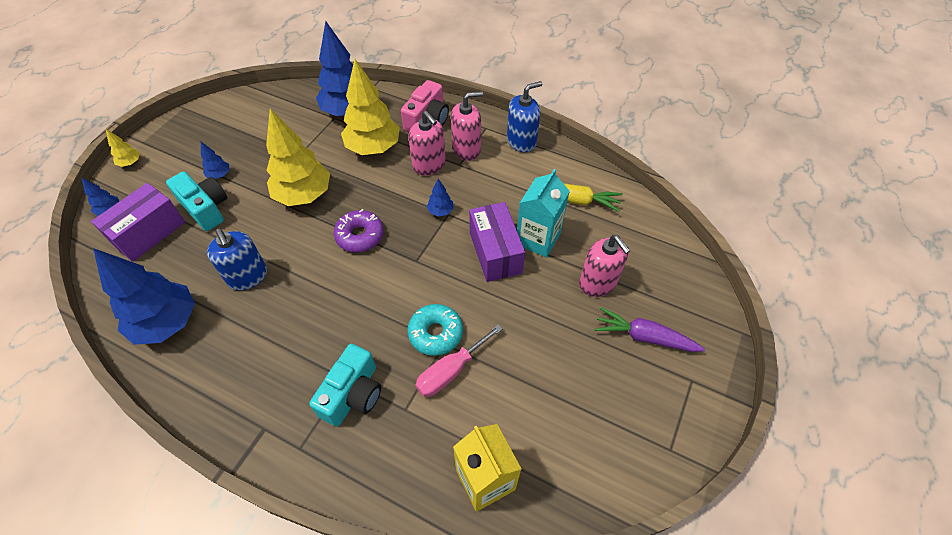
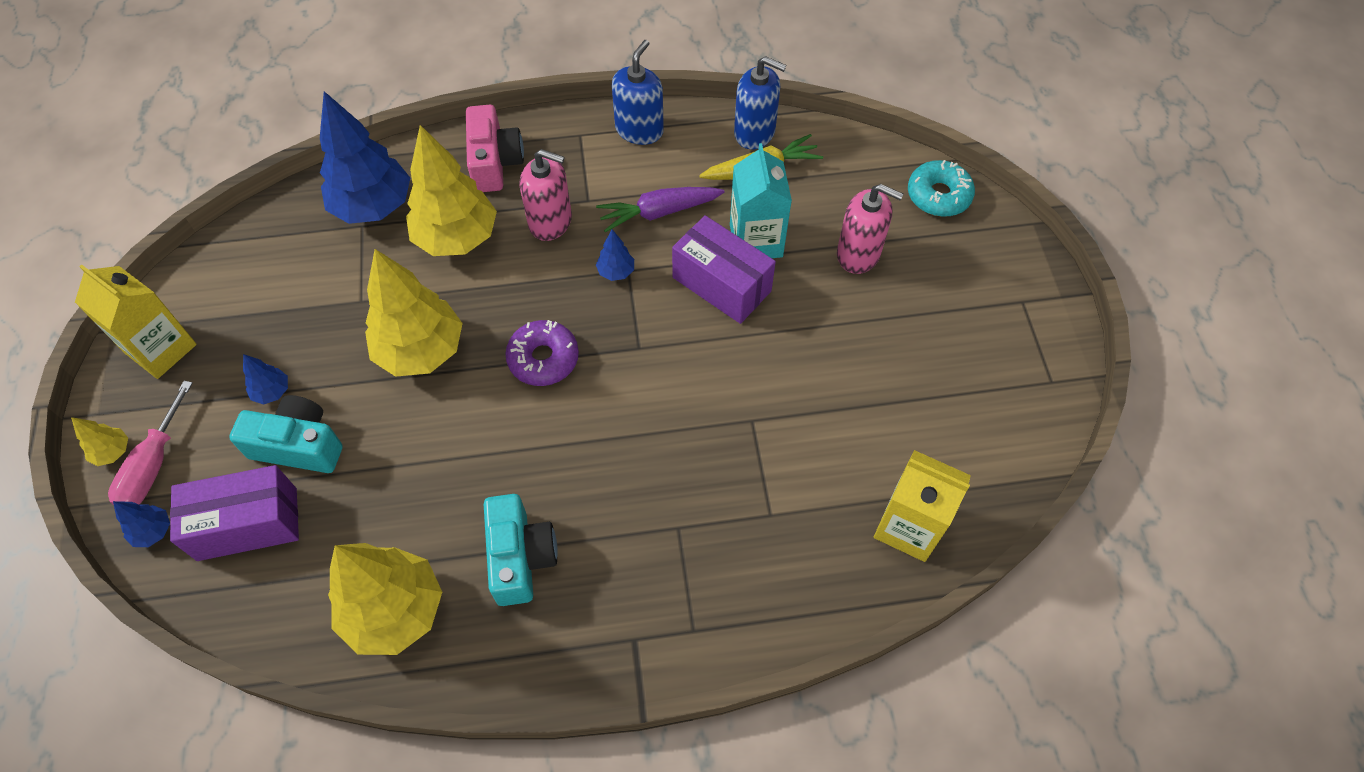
camera: 35 degrees left, 5 degrees up
(149, 233) = (247, 524): purple box -> purple box turned 75 degrees clockwise
(167, 323) = (394, 611): blue tree -> yellow tree
(194, 127) = (161, 349): none -> yellow carton
(248, 276) = (446, 492): blue soap dispenser -> blue soap dispenser (754, 132)
(353, 394) = (700, 537): turquoise camera -> turquoise camera (520, 557)
(435, 333) = (733, 415): turquoise donut -> turquoise donut (938, 195)
(451, 371) = (784, 444): pink screwdriver -> pink screwdriver (153, 465)
(466, 149) = (580, 176): pink soap dispenser -> none
(644, 337) = (947, 284): purple carrot -> purple carrot (659, 212)

